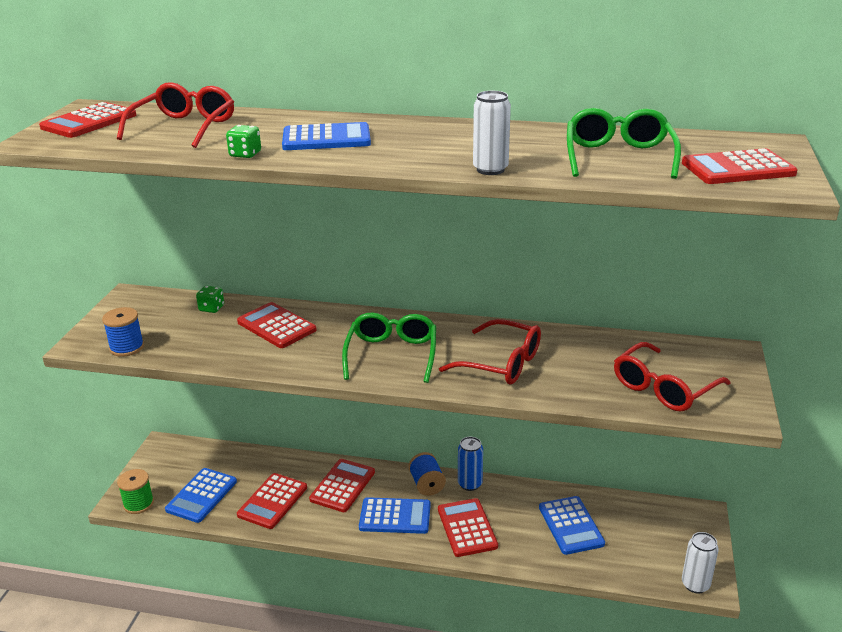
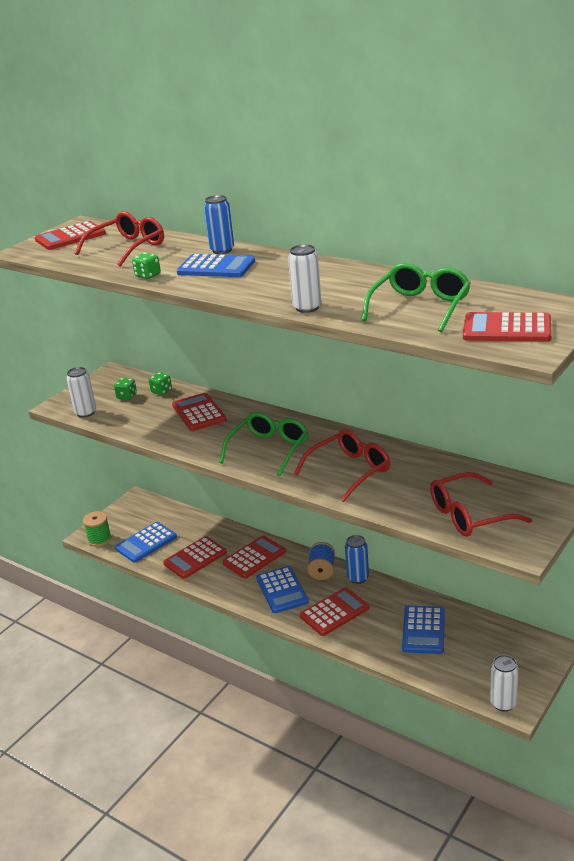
camera: 25 degrees right, 0 degrees up
(127, 347) = (85, 413): blue spool -> white can
(170, 320) = (127, 396): none -> green dice
(314, 121) = (222, 250): none -> blue can
(395, 516) = (282, 590): blue calculator -> blue calculator turned 45 degrees clockwise
(467, 528) = (334, 612): red calculator -> red calculator turned 45 degrees clockwise
(501, 363) = (349, 471): red glasses -> red glasses turned 90 degrees counterclockwise

